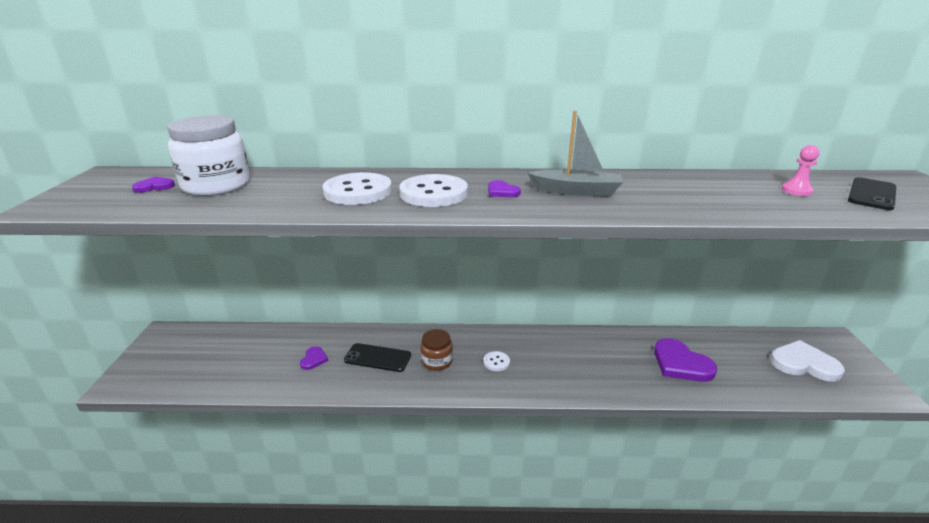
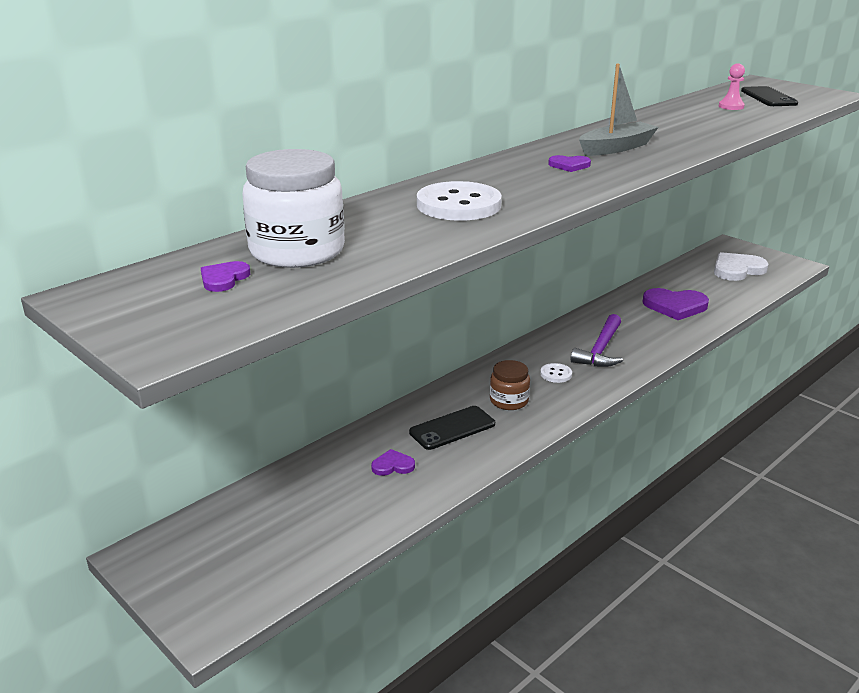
camera: 45 degrees left, 0 degrees up
(313, 359) = (393, 465): purple heart -> purple heart turned 60 degrees counterclockwise
(433, 193) = (525, 184): white button -> none
(557, 363) = (600, 350): none -> purple hammer

